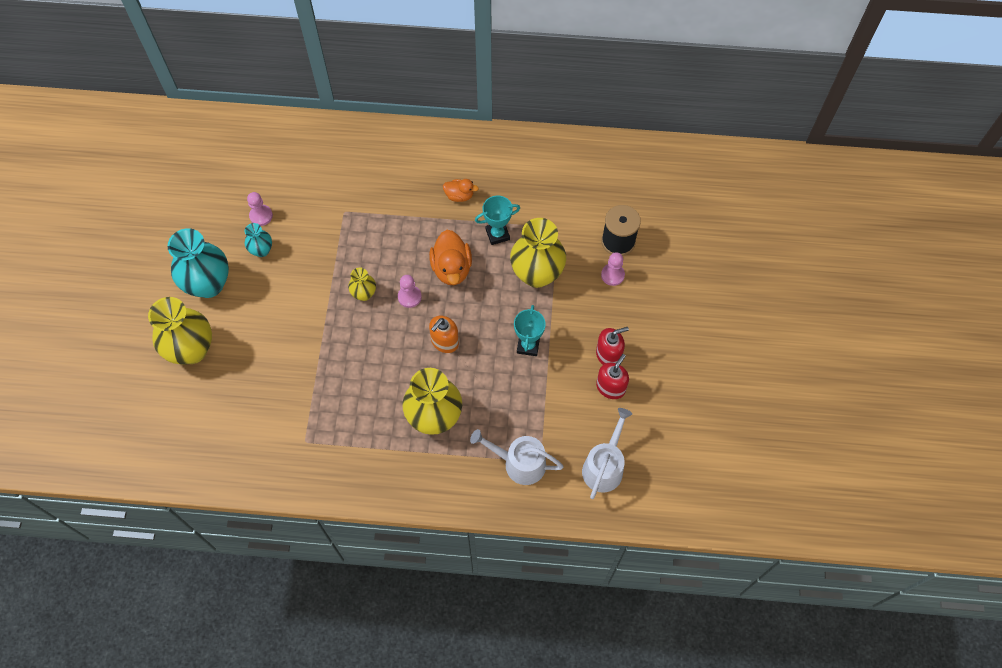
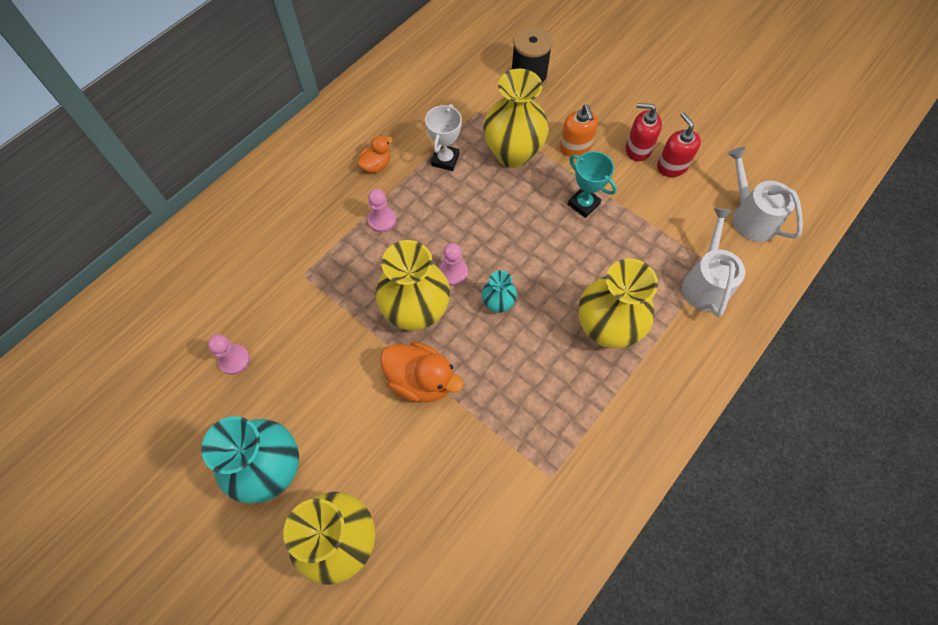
camera: 55 degrees left, 0 degrees up
(261, 250) = (278, 384): turquoise vase -> turquoise vase (498, 304)
(364, 294) = (416, 312): yellow vase -> yellow vase, size x2.01
(444, 342) = (528, 271): orange soap dispenser -> orange soap dispenser (575, 147)
(451, 268) = (451, 218): orange duck -> orange duck (421, 380)
(497, 234) = (445, 160): turquoise trophy -> white trophy
(519, 463) = (705, 283): white watering can -> white watering can turned 135 degrees clockwise
(608, 355) = (638, 149): red soap dispenser -> red soap dispenser turned 90 degrees counterclockwise
(612, 275) = (559, 100): pink pawn -> pink pawn (382, 220)

